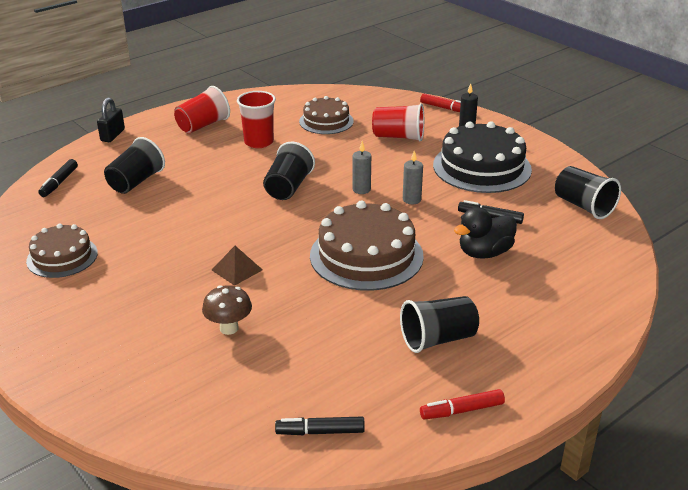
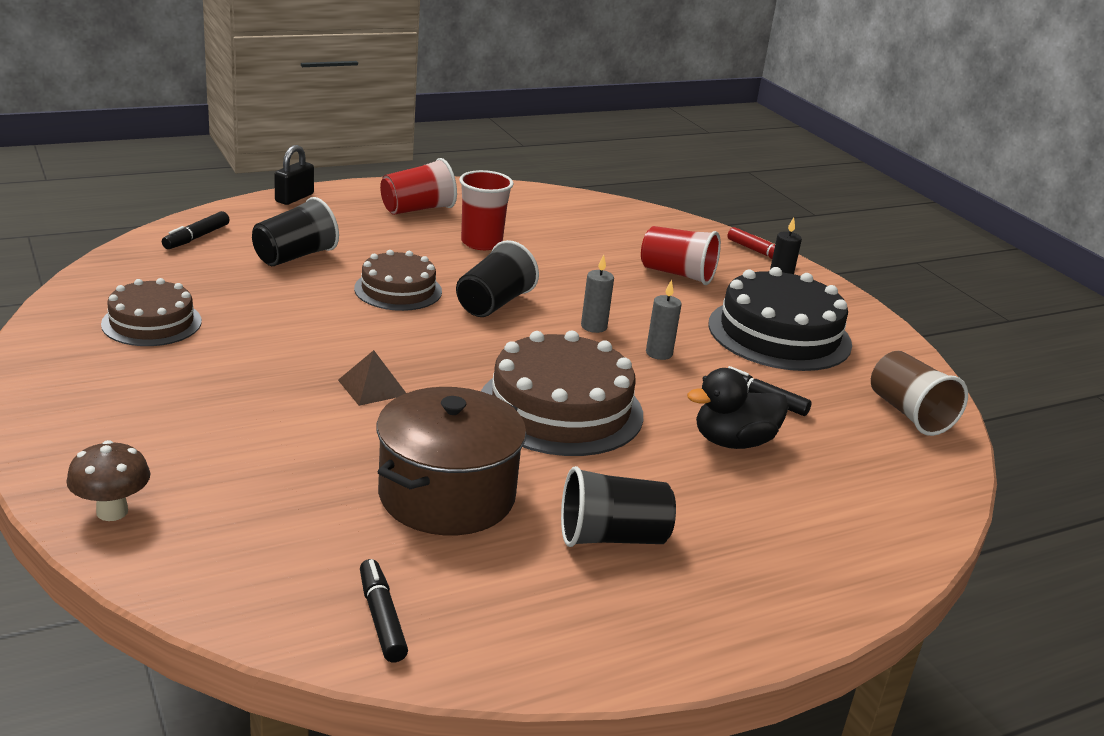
camera: 10 degrees right, 5 degrees down
(229, 328) = (323, 456): brown mushroom -> brown mushroom (112, 512)
(320, 432) = (381, 618): black marker -> black marker turned 60 degrees clockwise
(322, 336) = (447, 495): none -> brown pot
(326, 121) = (585, 236): brown cake -> brown cake (398, 290)
(461, 410) = (602, 640): red marker -> none
(583, 206) = (909, 414): black cup -> brown cup

